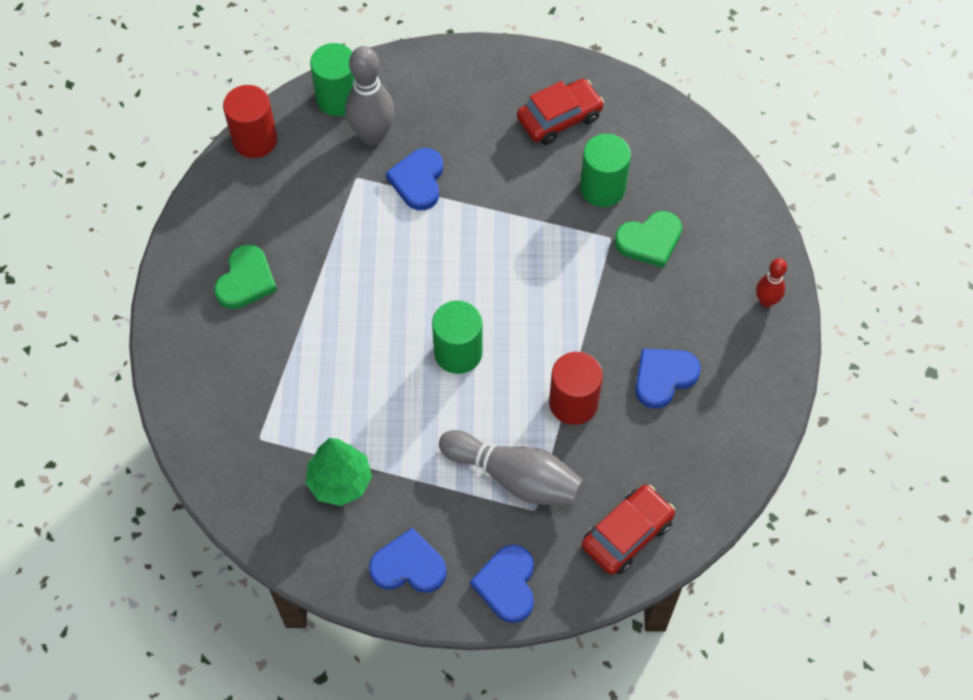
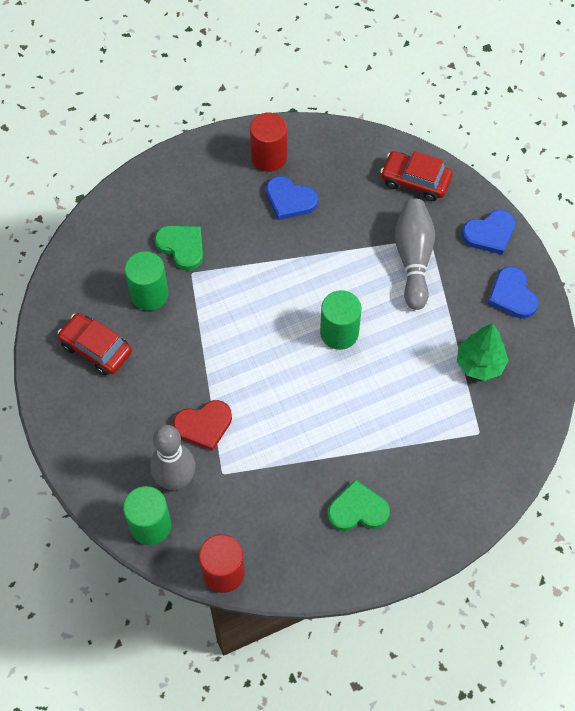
camera: 115 degrees left, 0 degrees up
(418, 181) = (204, 425): blue heart -> red heart
(573, 403) = (339, 246): red cylinder -> red cylinder (269, 157)
(766, 301) = (197, 161): red bowling pin -> none

